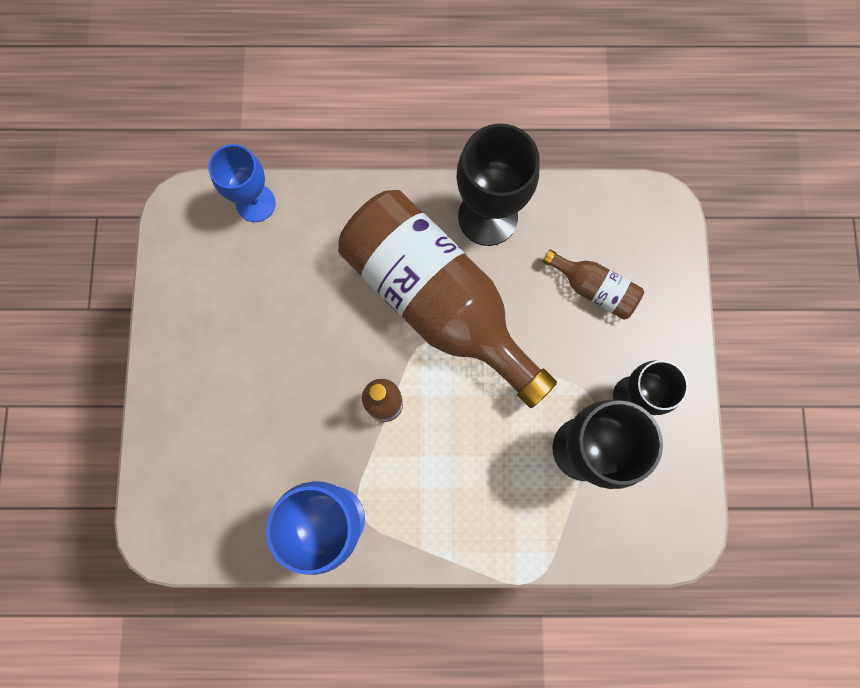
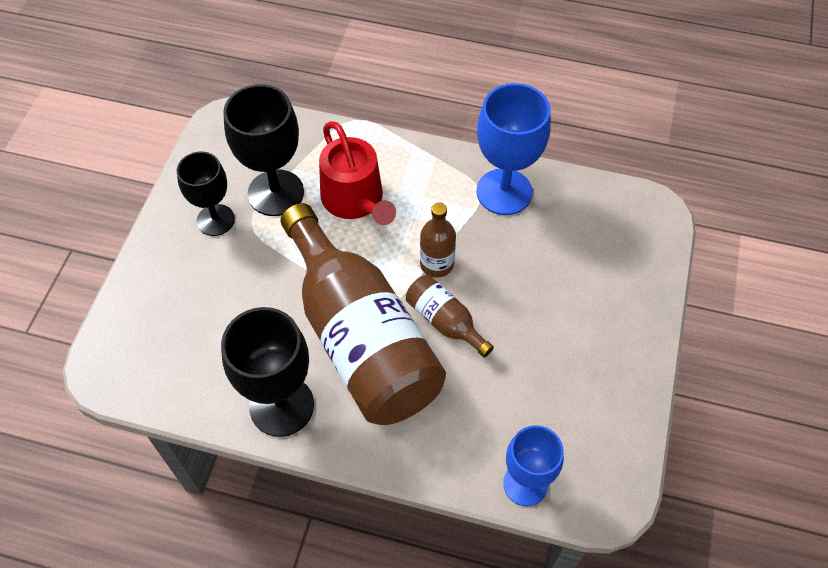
camera: 165 degrees left, 20 degrees down
(494, 463) = (355, 200): none -> red watering can
(594, 289) = (207, 313): brown bottle -> brown bottle (445, 321)

